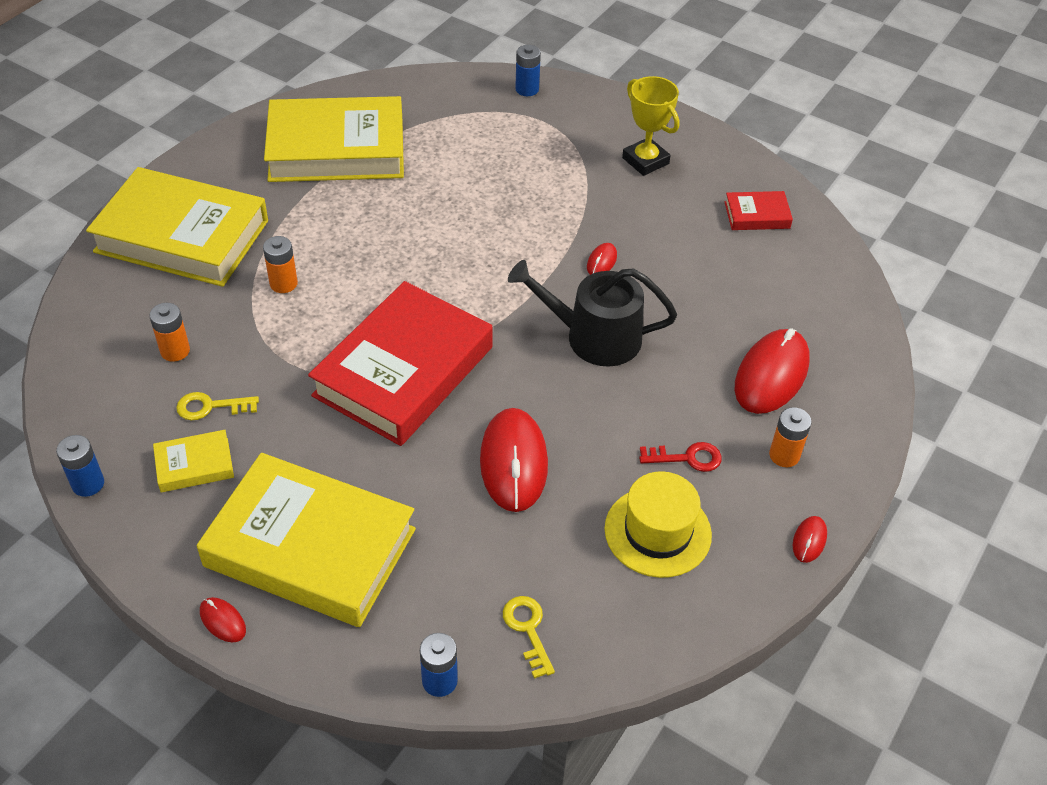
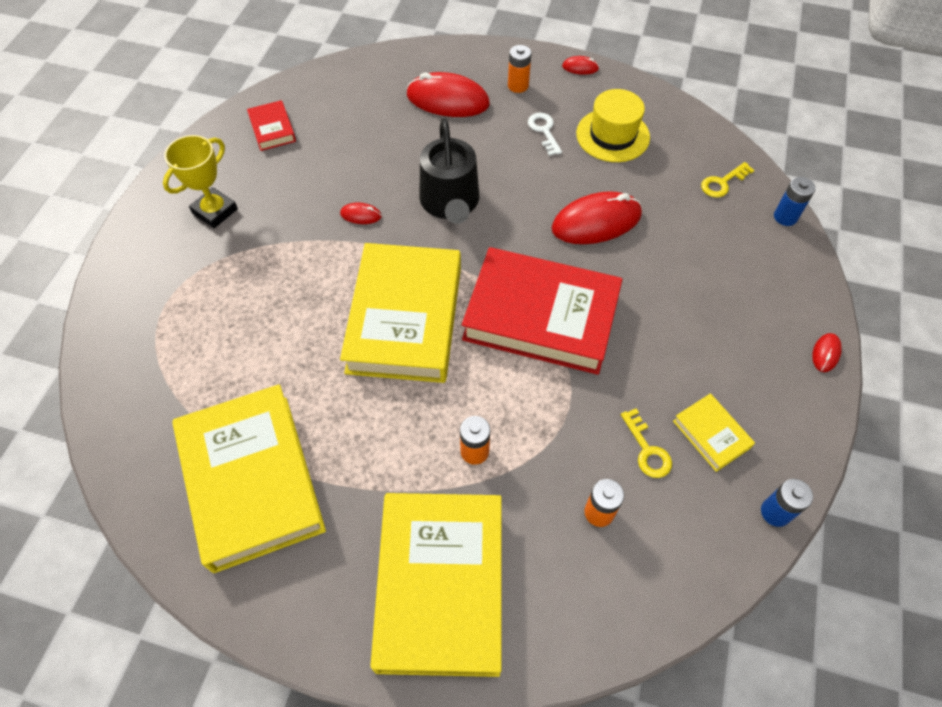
camera: 105 degrees left, 10 degrees up
(310, 547) = (736, 321): yellow book -> yellow book (405, 318)
(527, 89) = (111, 329): blue battery -> none
(687, 458) = (544, 131): red key -> white key

